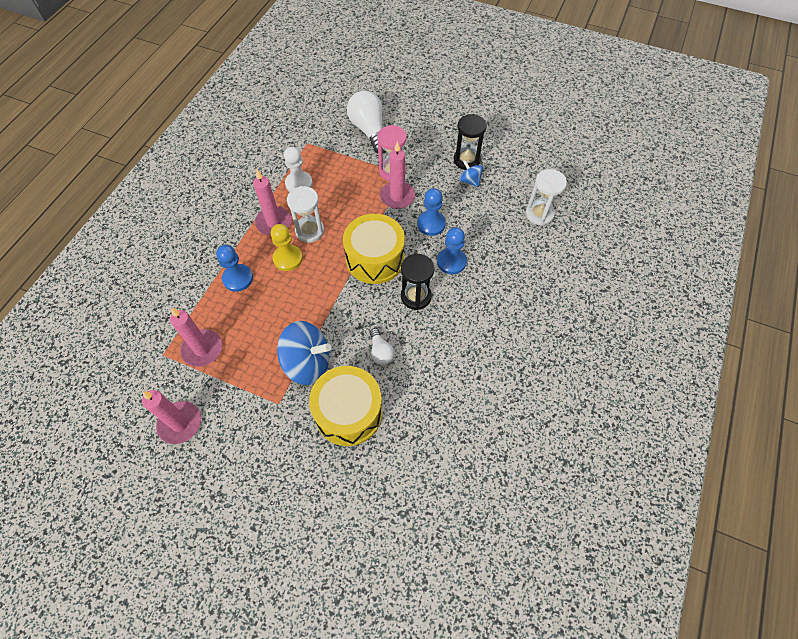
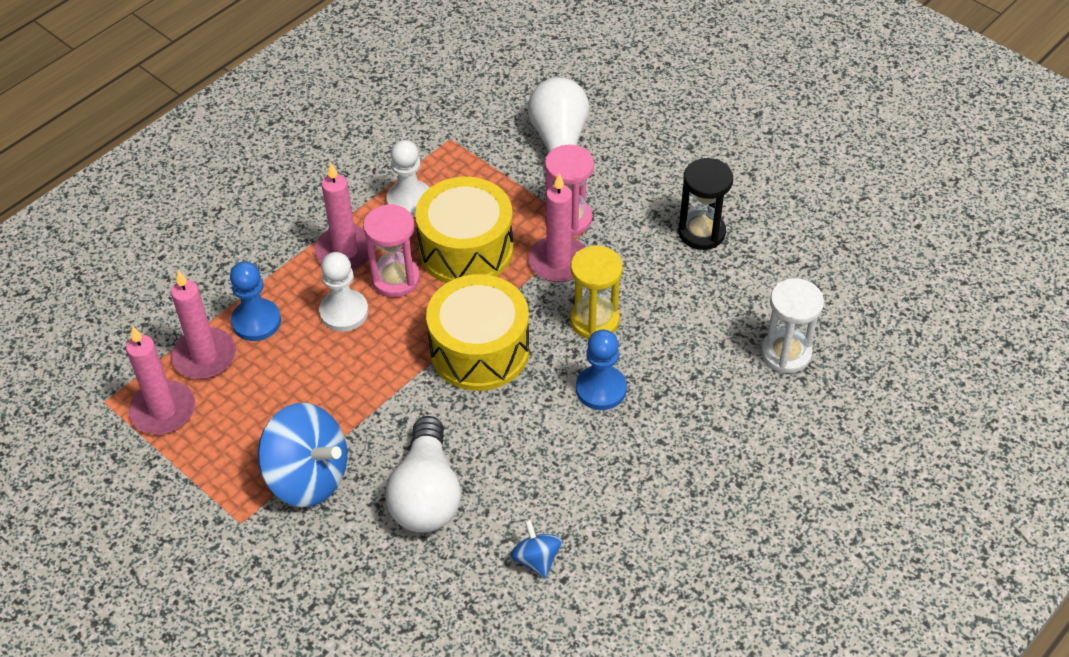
camera: 20 degrees right, 10 degrees down
(180, 423) = (90, 506): pink candle -> pink candle (204, 356)
(288, 258) = (344, 312): yellow pawn -> white pawn
(310, 231) = (395, 279): white hourglass -> pink hourglass
(348, 412) = (338, 568): yellow drum -> yellow drum (466, 249)
(380, 351) = (426, 494): white light bulb -> white light bulb, size x1.94
(416, 296) = (519, 426): black hourglass -> none
(431, 224) = (594, 320): blue pawn -> yellow hourglass
(470, 181) = (691, 268): blue spinning top -> blue spinning top (536, 559)

